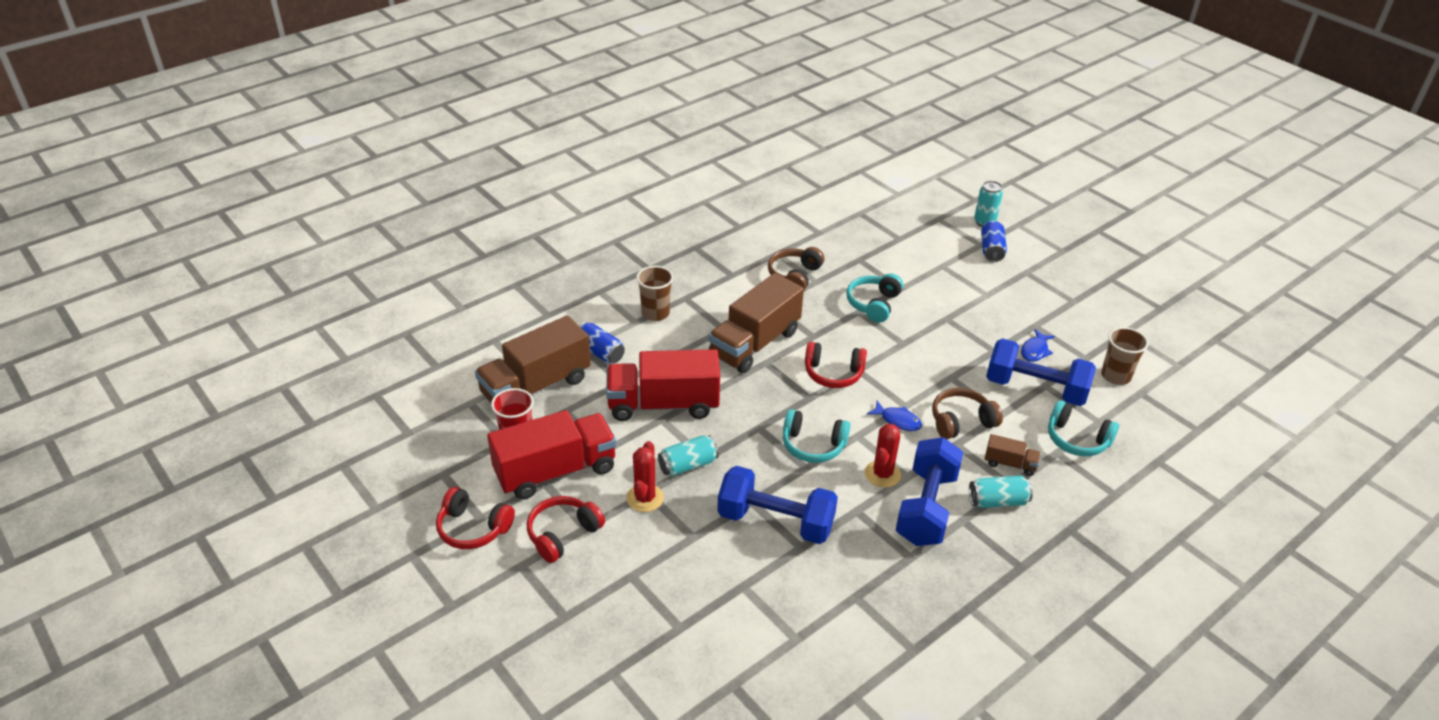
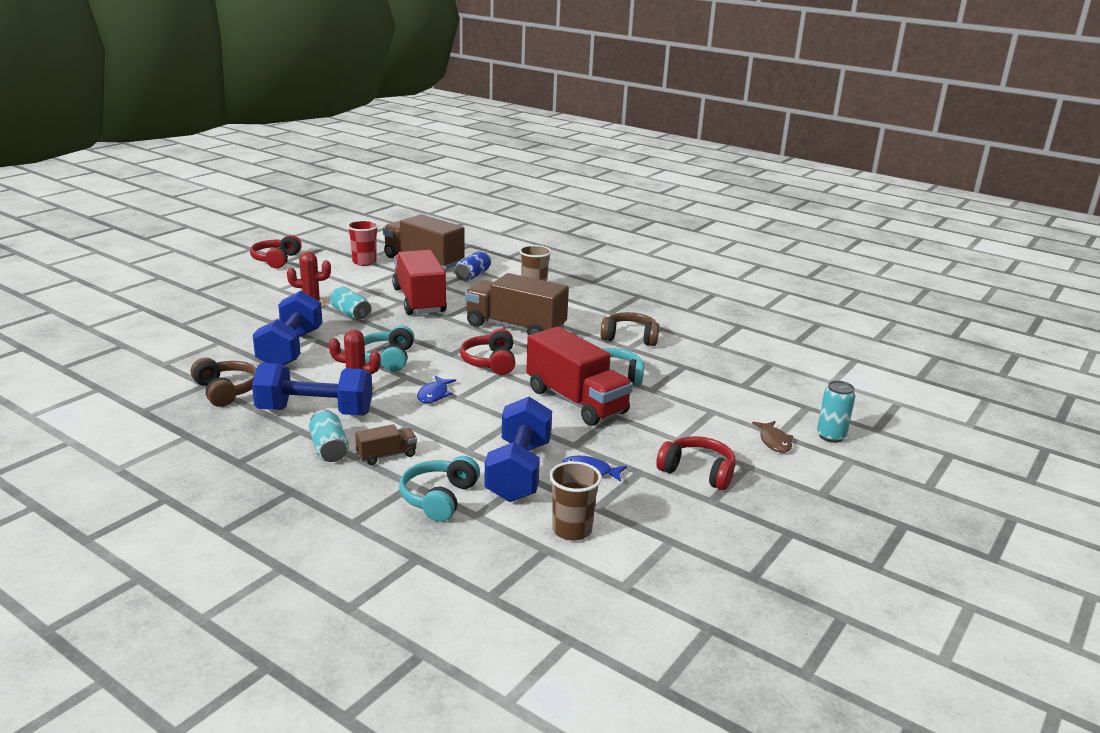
camera: 75 degrees right, 15 degrees down
(556, 471) = (335, 275): red truck -> red truck (576, 401)
(563, 534) = (272, 283): red headphones -> red headphones (698, 472)
(961, 421) = (445, 427): brown headphones -> brown headphones (226, 391)
(991, 250) = (774, 441): blue can -> brown fish
(1010, 464) = (387, 455): brown truck -> brown truck turned 120 degrees counterclockwise

